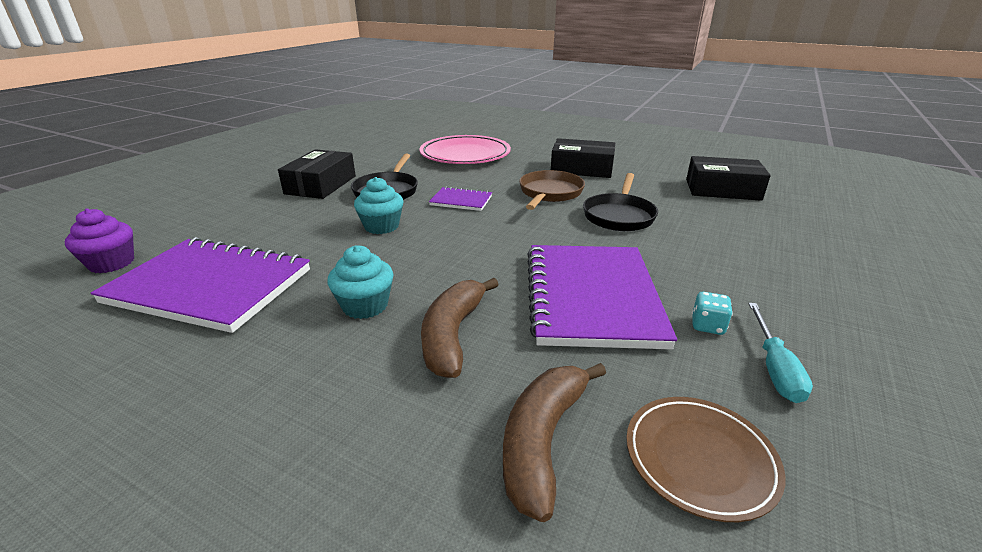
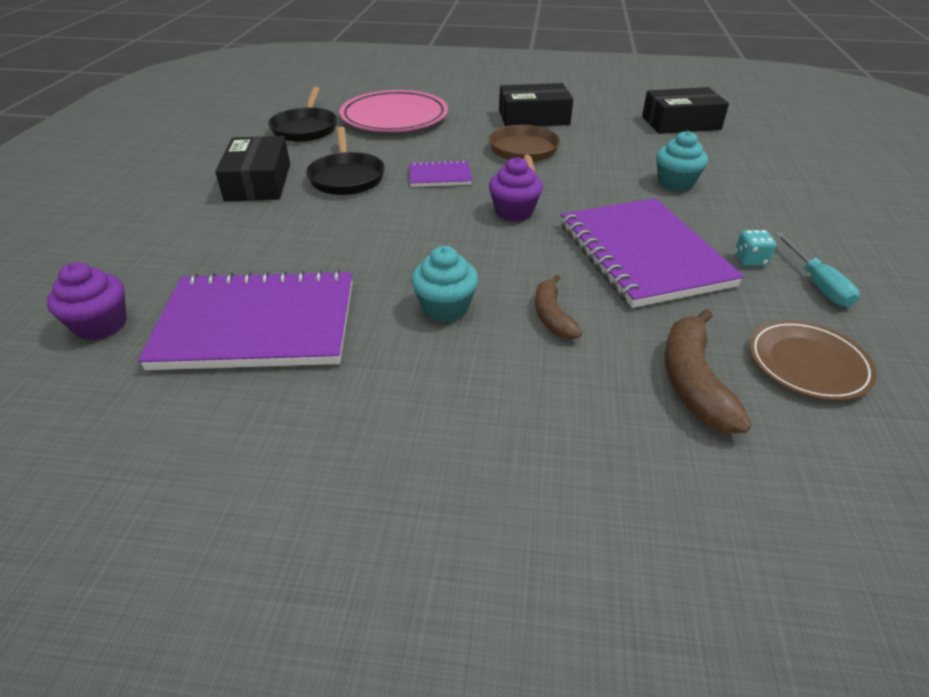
camera: 20 degrees left, 10 degrees up
(381, 226) = (381, 221): turquoise cupcake -> turquoise cupcake (675, 183)
(453, 335) = (552, 316): brown banana -> brown banana, size x0.65
(498, 238) = (514, 212): none -> purple cupcake
(619, 216) = (608, 167): black pan -> black pan (305, 128)

